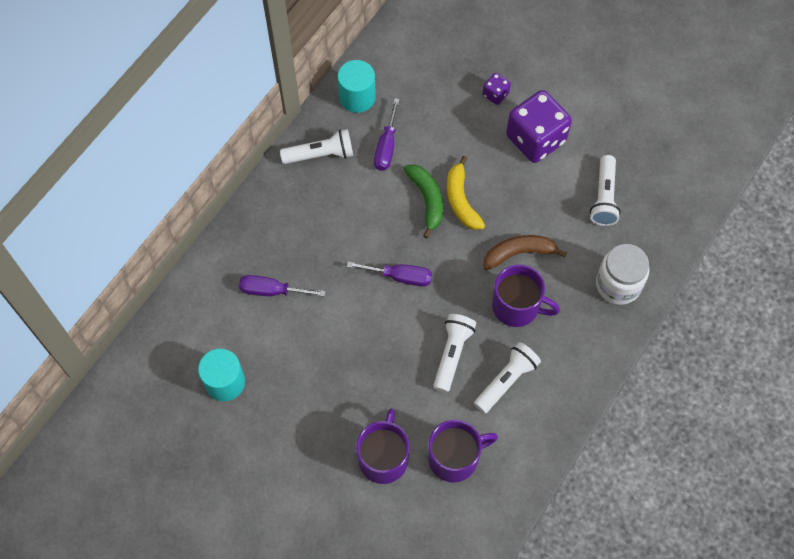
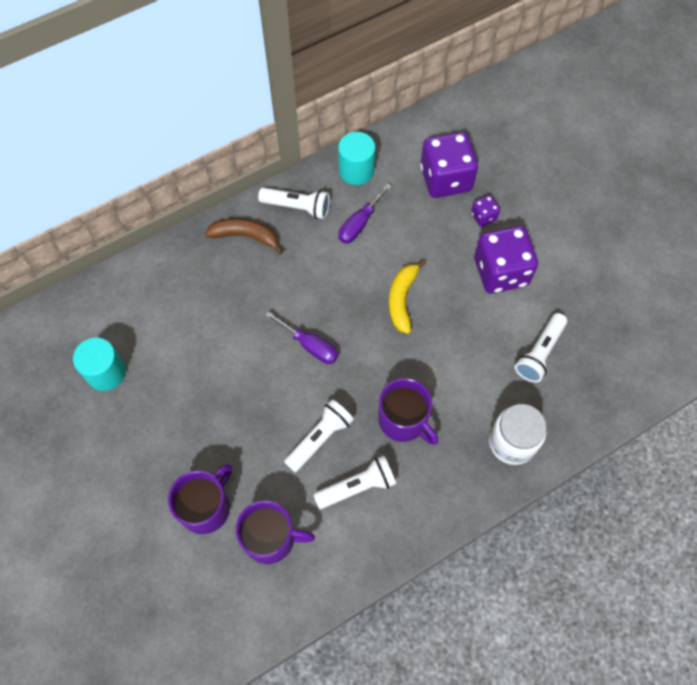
camera: 25 degrees right, 0 degrees up
(272, 291) = (190, 309): purple screwdriver -> none
(427, 200) = (371, 286): green banana -> none
(444, 73) = (445, 179): none -> purple dice
(519, 253) = (431, 371): brown banana -> brown banana (245, 236)

